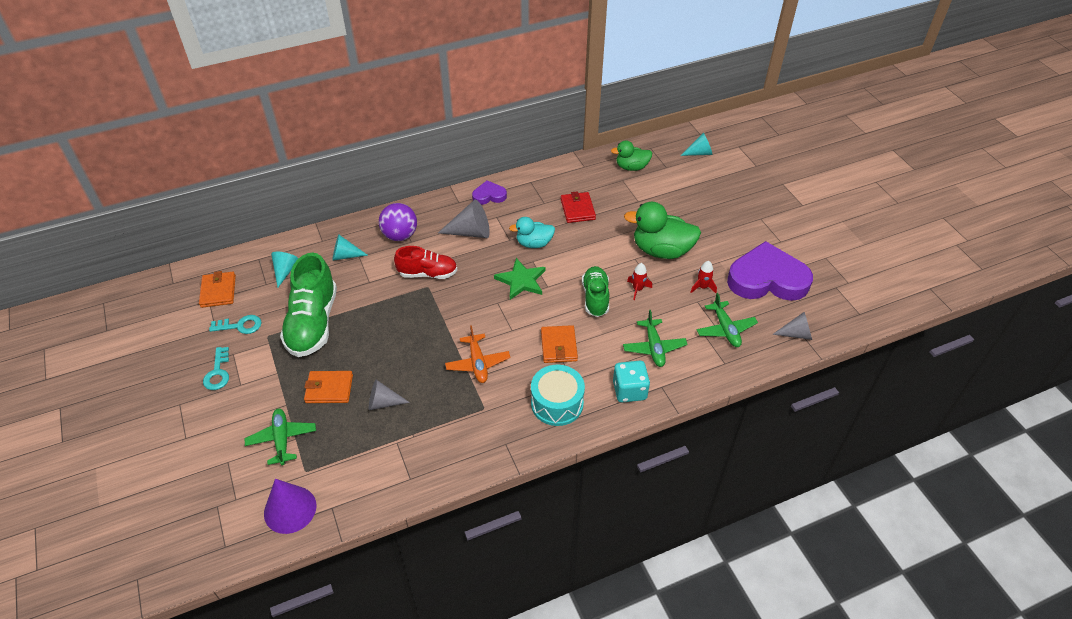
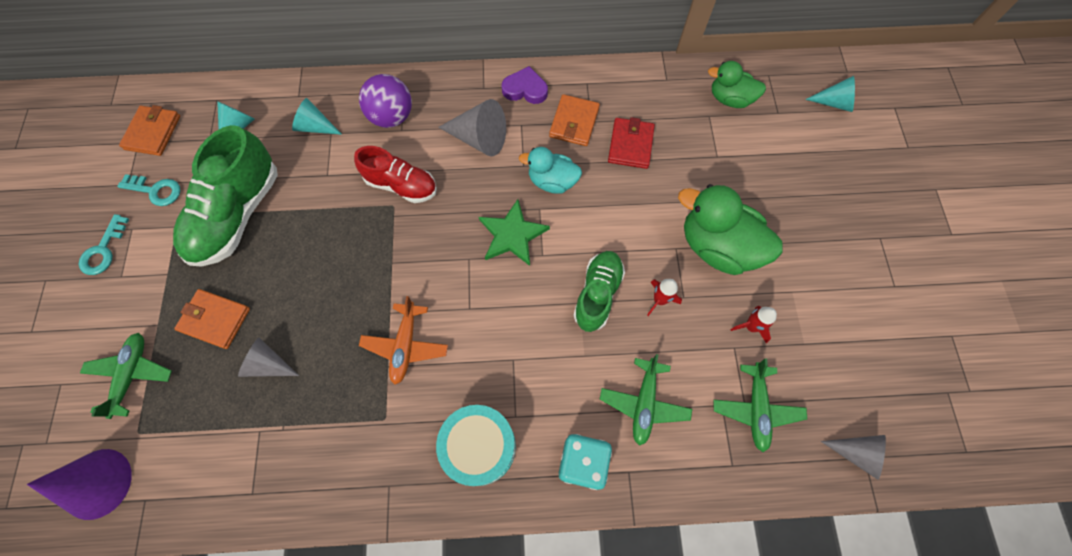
camera: 20 degrees right, 20 degrees up
(558, 346) = (518, 355): orange wallet -> orange wallet (574, 122)
(767, 279) = (850, 344): purple heart -> none

